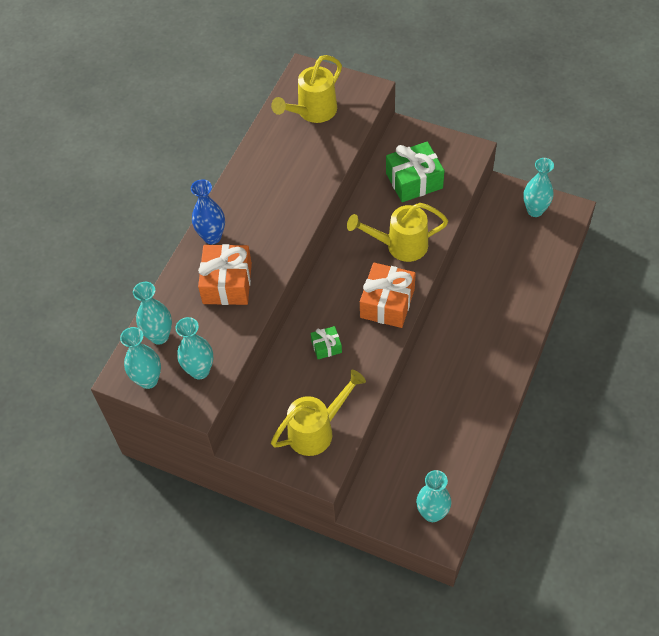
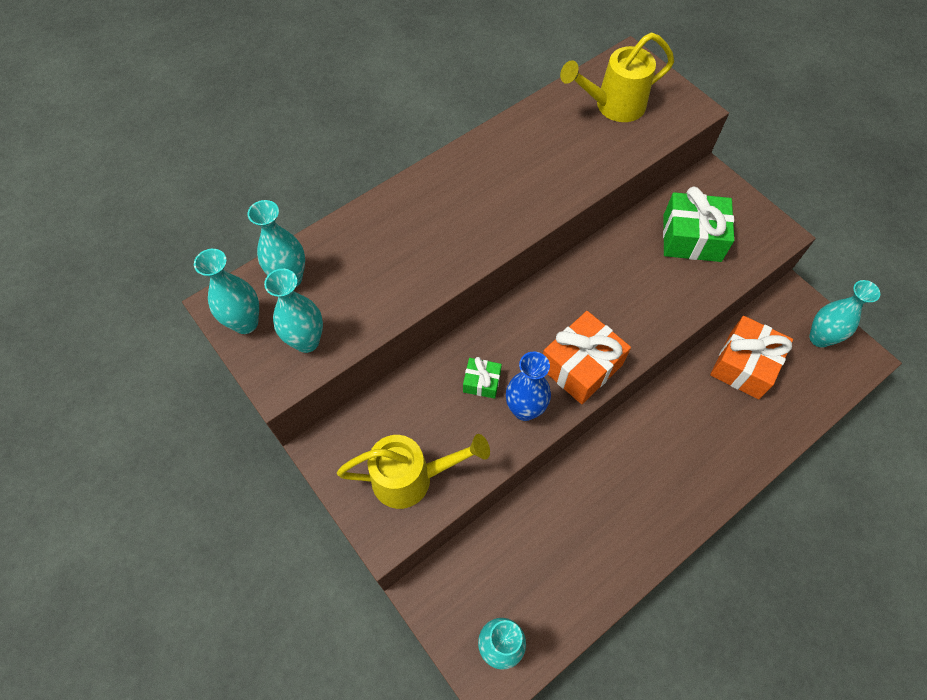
camera: 25 degrees right, 5 degrees up
(212, 237) = (418, 194): blue vase -> blue vase (524, 409)
(227, 283) = (401, 254): orange gift -> orange gift (744, 365)
(400, 246) = (634, 305): yellow watering can -> none

